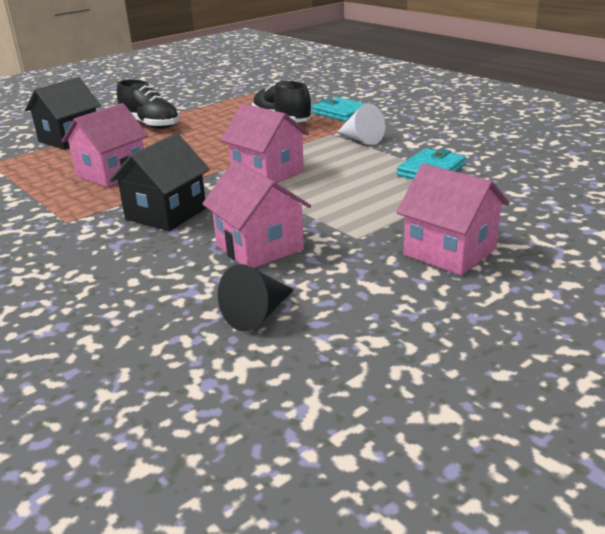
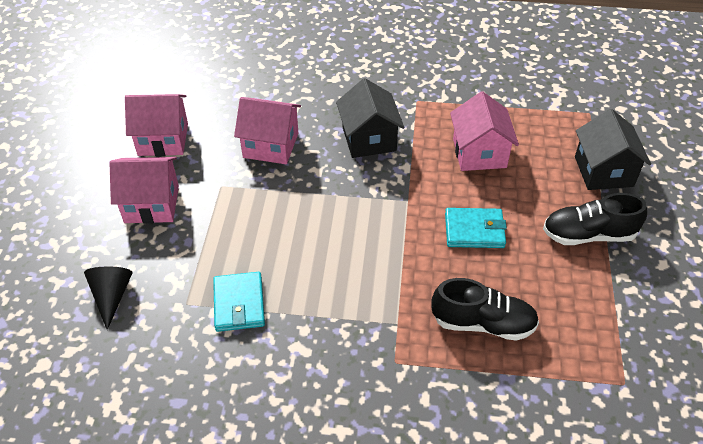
camera: 135 degrees right, 20 degrees up
(258, 314) = (216, 106): black cone -> black cone (111, 296)
(267, 173) = (367, 221): pink house -> pink house (163, 139)
(341, 113) = (445, 385): turquoise wallet -> turquoise wallet (474, 230)
(361, 139) = (356, 329): white cone -> none

